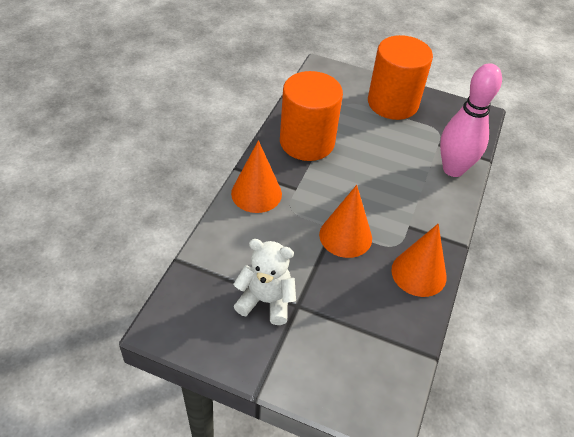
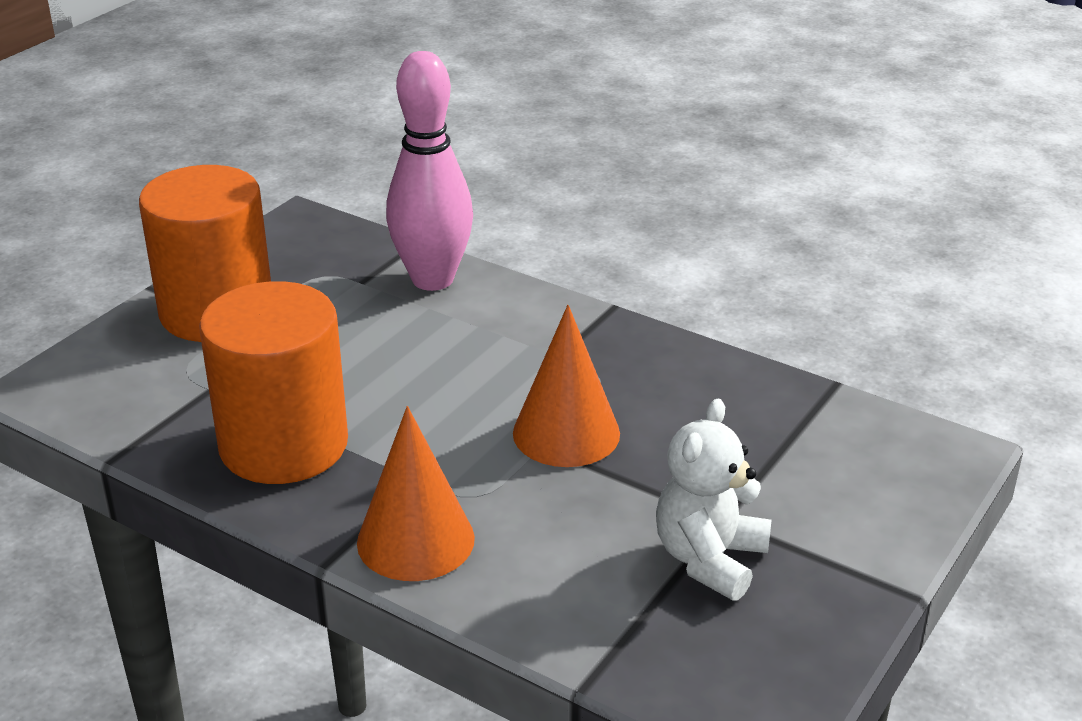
camera: 75 degrees left, 15 degrees down
(418, 273) = (668, 364): orange cone -> none

